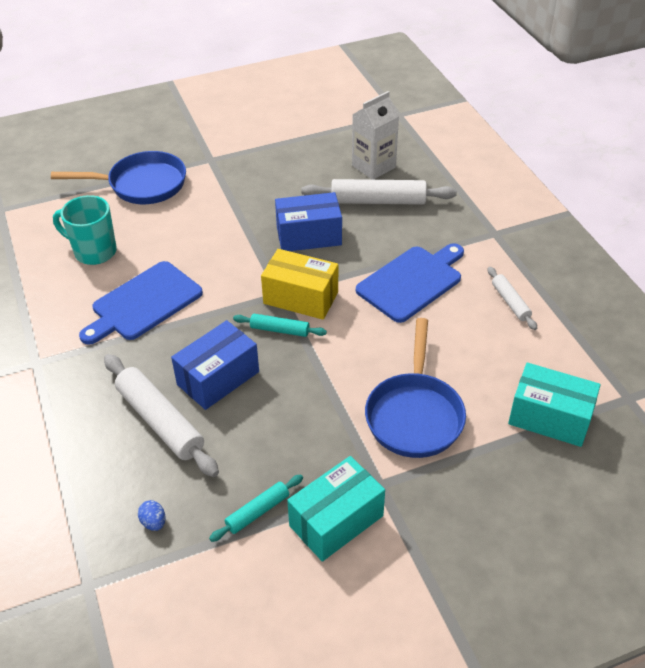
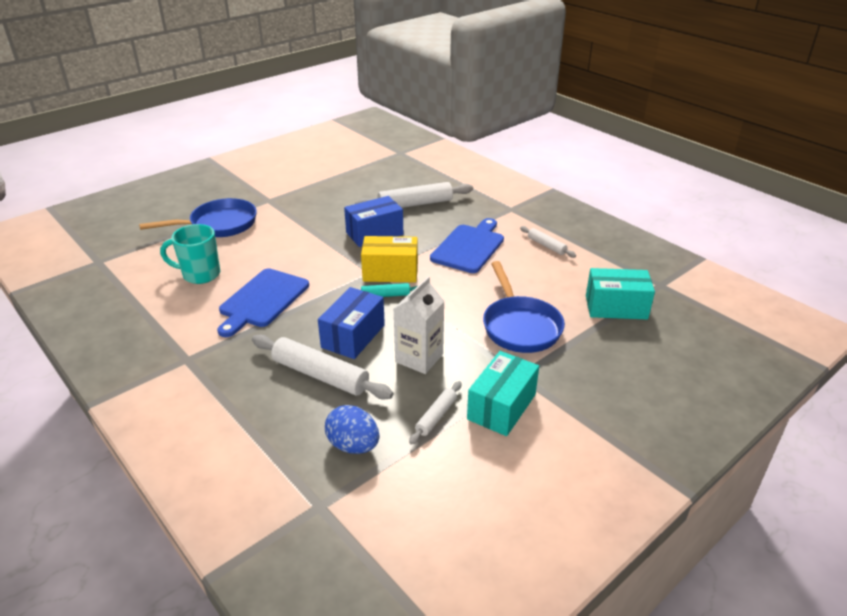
camera: 20 degrees left, 10 degrees down
(154, 522) = (353, 445): blue egg -> blue egg, size x1.97
(257, 512) = (436, 416): turquoise rolling pin -> white rolling pin
(373, 166) = (399, 185): white carton -> white carton (419, 358)

